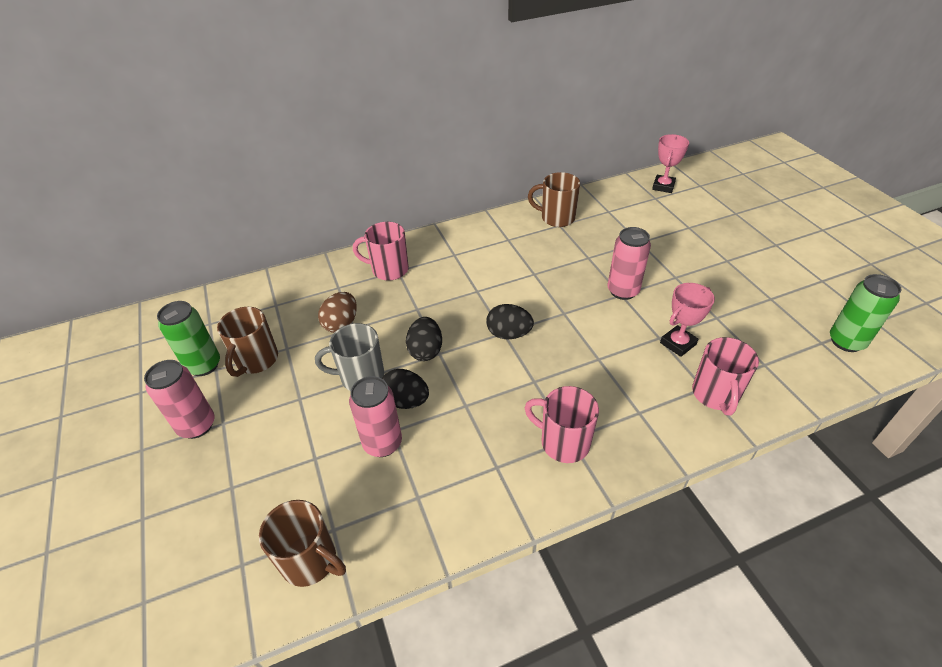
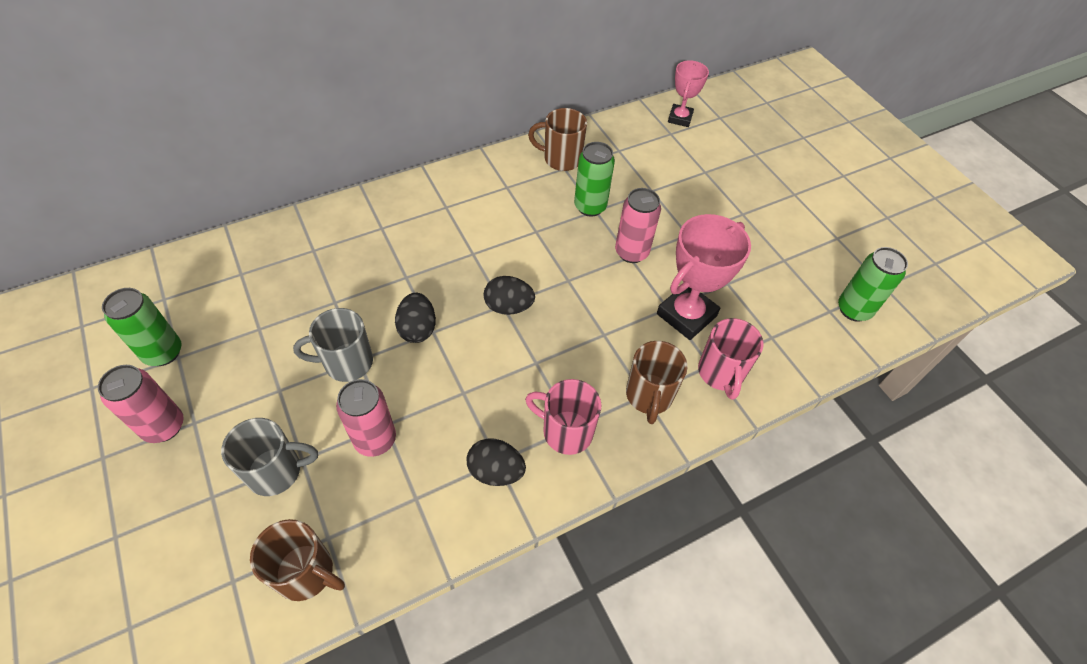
camera: 10 degrees left, 10 degrees up
(256, 360) = (225, 345): brown mug -> brown mug (649, 396)
(291, 467) = (276, 471): none -> grey mug
(341, 324) = (320, 297): brown egg -> none
(389, 270) = (371, 227): pink mug -> none
(406, 401) = (398, 390): black egg -> black egg (496, 471)
(583, 254) = (590, 207): none -> green can
(678, 343) = (686, 315): pink trophy -> pink trophy, size x1.63

